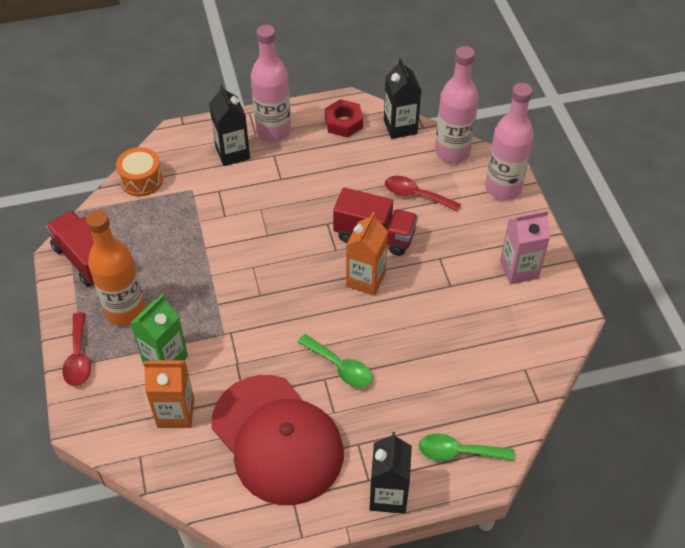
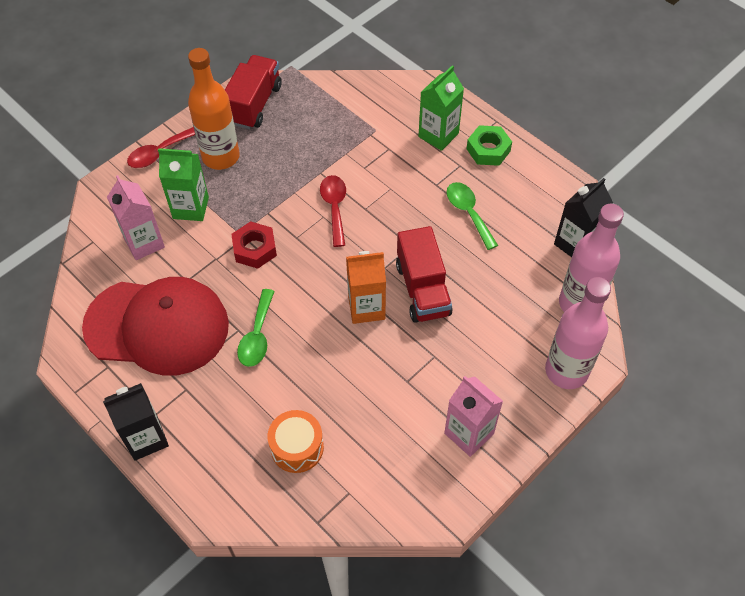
camera: 60 degrees right, 5 degrees up
(141, 180) = (360, 92): orange drum -> orange drum (297, 447)
(176, 413) = (144, 243): orange carton -> pink carton
(232, 153) = (438, 135): black carton -> green carton
(273, 131) = (488, 150): pink bottle -> green nut
(277, 439) = (157, 326): red cap -> red cap turned 105 degrees counterclockwise
(343, 123) = (543, 196): red nut -> red nut (255, 249)
(416, 195) = (498, 299): red spoon -> red spoon (334, 207)
(458, 452) = (220, 475): green spoon -> green spoon (468, 213)

